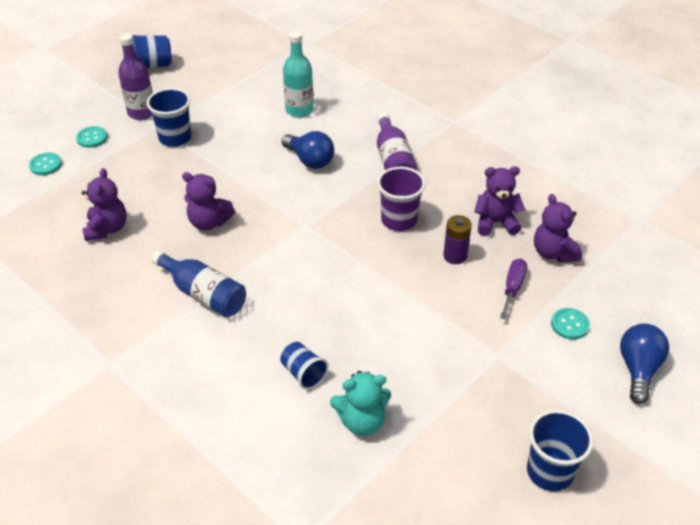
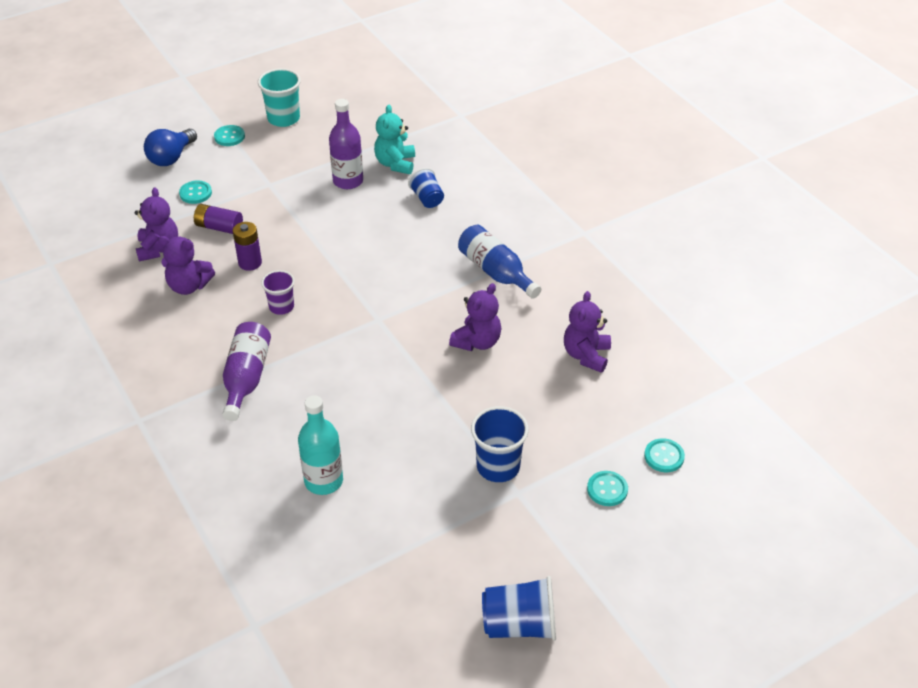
camera: 165 degrees left, 0 degrees up
(141, 113) = (538, 523): purple bottle -> purple bottle (348, 181)
(209, 222) = (477, 342): purple teddy bear -> purple teddy bear turned 90 degrees clockwise
(310, 160) = (342, 398): blue light bulb -> none
(362, 421) = (395, 164): turquoise teddy bear -> turquoise teddy bear turned 90 degrees counterclockwise
(399, 220) = (281, 307): purple cup -> purple cup, size x0.66
(512, 288) = (219, 227): purple screwdriver -> purple battery
(549, 471) = (283, 118): blue cup -> turquoise cup
(596, 420) = (229, 137): none -> turquoise button

